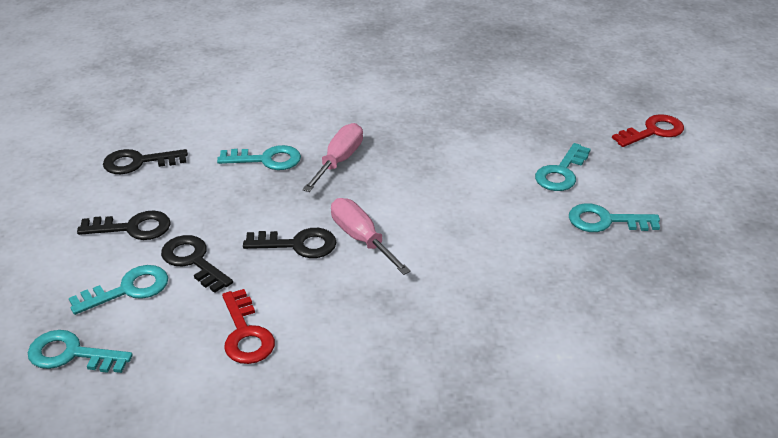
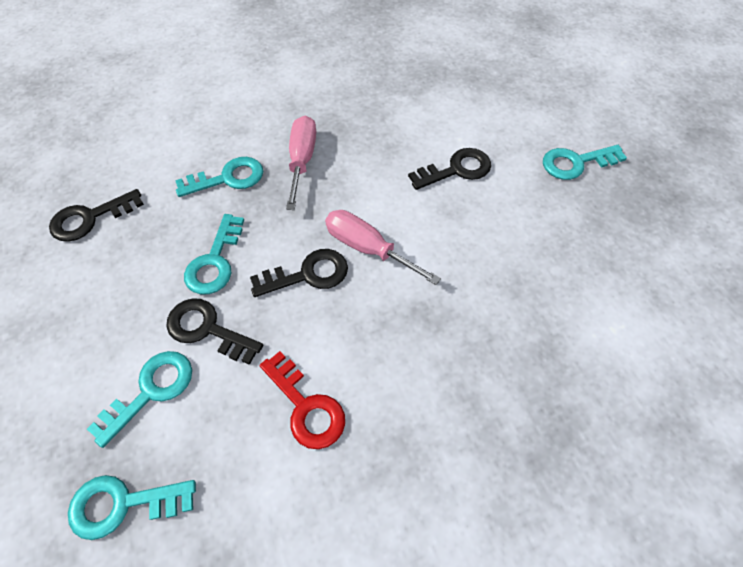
camera: 20 degrees left, 20 degrees up
(133, 228) = (121, 306): black key -> black key (456, 169)
(561, 173) = (512, 120): turquoise key -> turquoise key (215, 262)
(653, 131) = (566, 55): red key -> none

